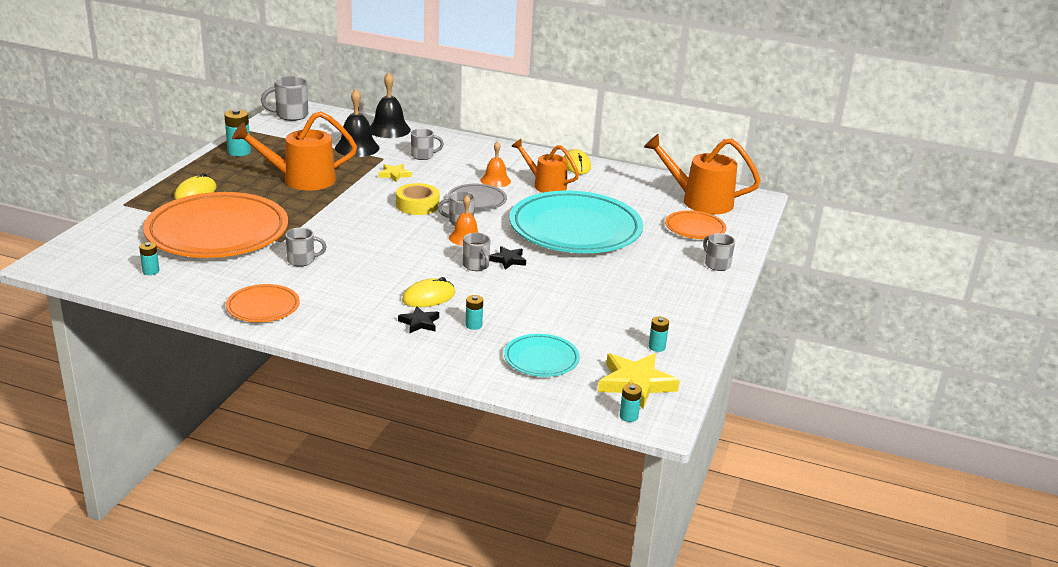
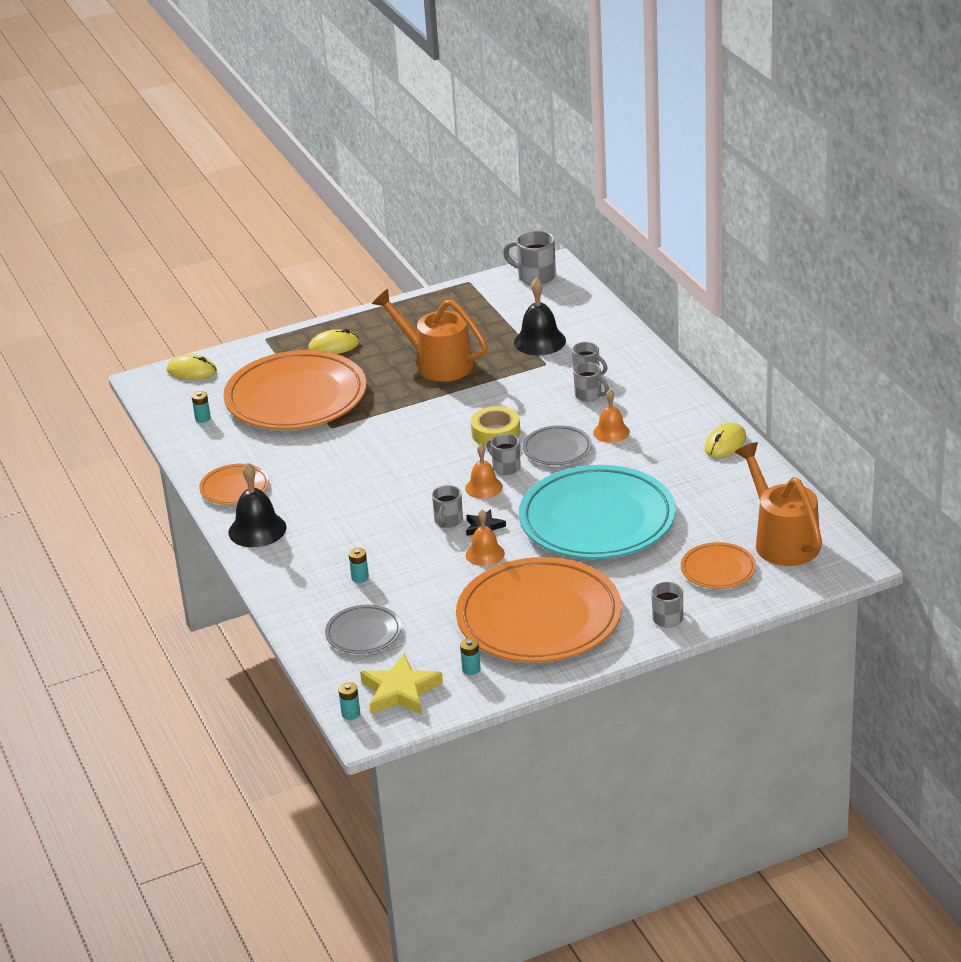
camera: 50 degrees right, 5 degrees up
(239, 152) = (428, 309): turquoise battery -> none
(302, 260) = (320, 455): grey mug -> grey mug (589, 395)
(389, 129) = (604, 327): black bell -> black bell (257, 529)
(394, 175) = (527, 388): yellow star -> none
(419, 323) = (323, 556): black star -> none
(428, 297) = (365, 535): yellow mouse -> yellow mouse (192, 371)
(537, 275) = (485, 554): none -> orange bell
(541, 359) = (363, 633): turquoise plate -> grey plate
(545, 185) = (652, 456): orange watering can -> none
(642, 297) = (539, 618): none -> orange plate

